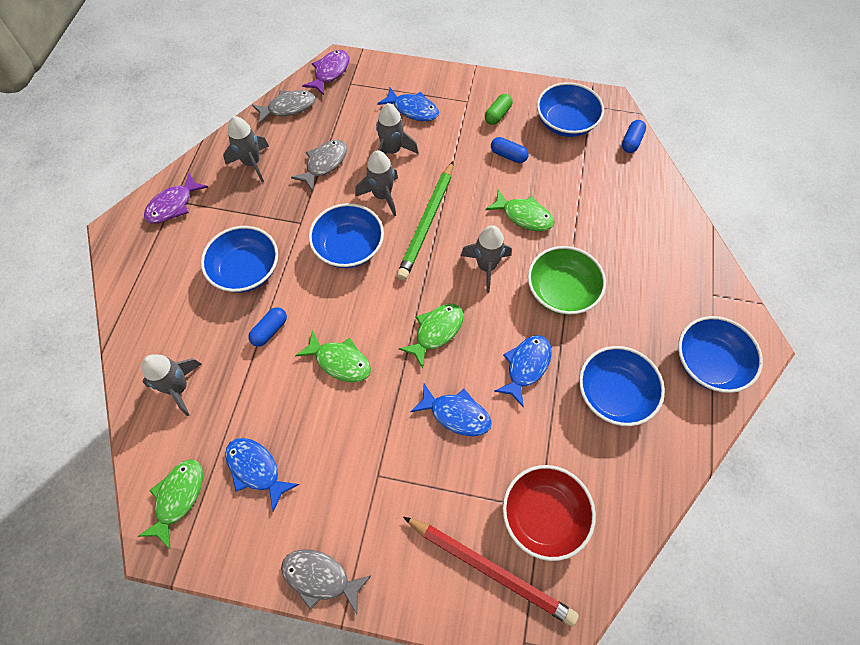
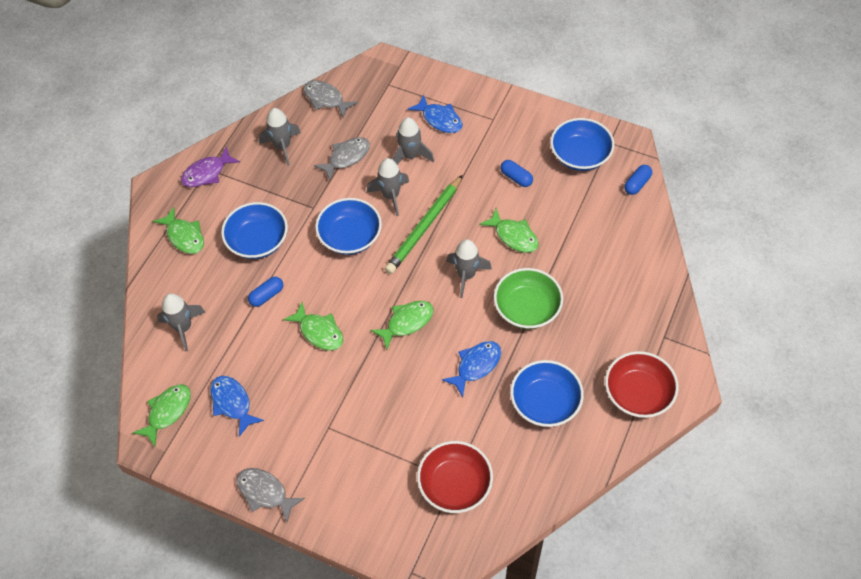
camera: 15 degrees right, 5 degrees down
(160, 280) = (184, 236): none -> green fish
(288, 108) = (326, 99): grey fish -> grey fish turned 135 degrees counterclockwise
(330, 72) = (372, 71): purple fish -> none
(456, 414) = (405, 393): blue fish -> none
(490, 569) = (399, 515): red pencil -> none
(497, 115) = (517, 137): green capsule -> none
(709, 363) = (638, 394): blue bowl -> red bowl

